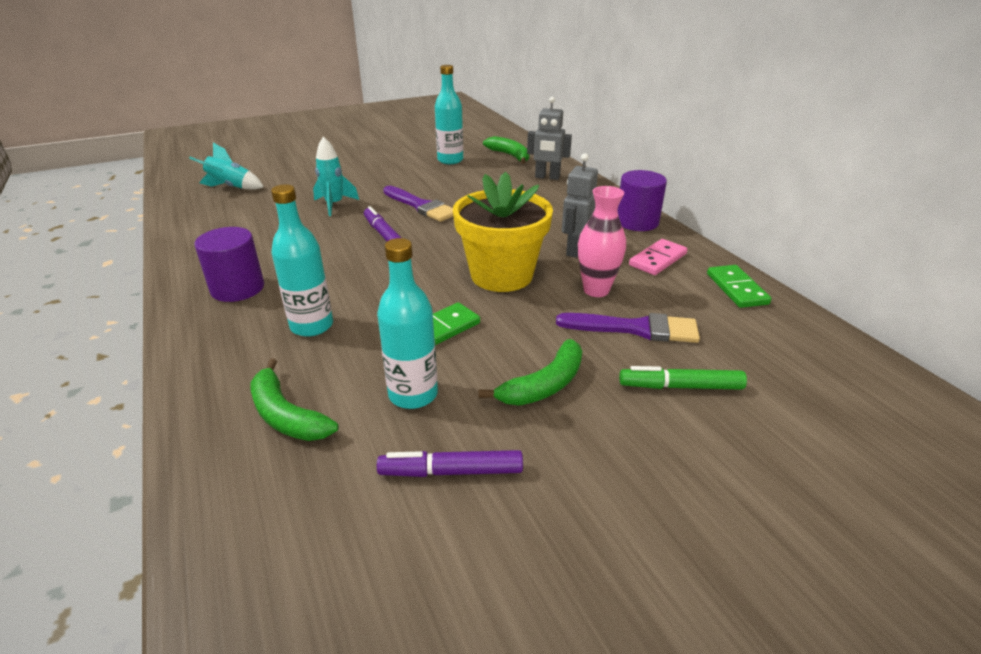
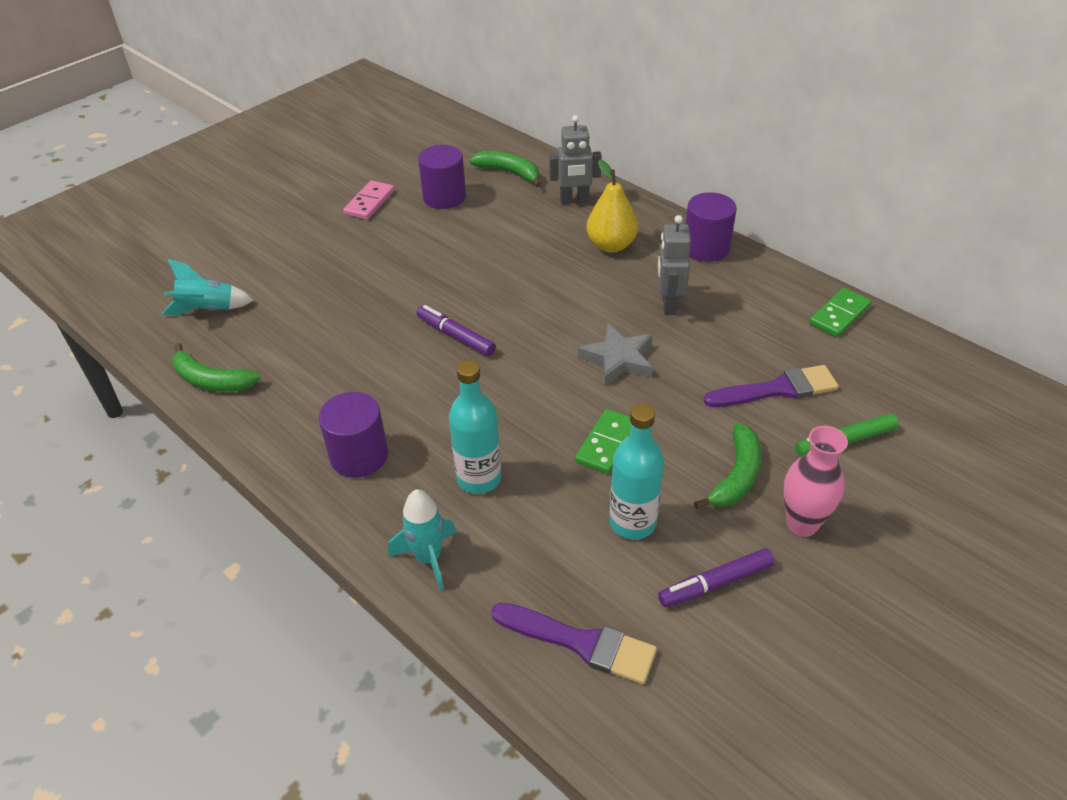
camera: 20 degrees left, 10 degrees up
(286, 415) = (538, 581): green banana -> green banana (212, 380)
(334, 205) = (363, 306): turquoise rocket -> turquoise rocket (428, 558)
(421, 206) = (465, 282): purple brush -> purple brush (581, 643)
(450, 160) = (444, 197): turquoise bottle -> purple cylinder
(501, 275) = (618, 359): yellow flower pot -> grey star
(555, 206) = (611, 245): none -> yellow pear
(596, 290) = (718, 353): pink vase -> pink vase (802, 524)
(657, 259) = (752, 296): pink domino -> pink domino (369, 202)
(736, 289) = (839, 315): green domino -> green domino turned 75 degrees clockwise

